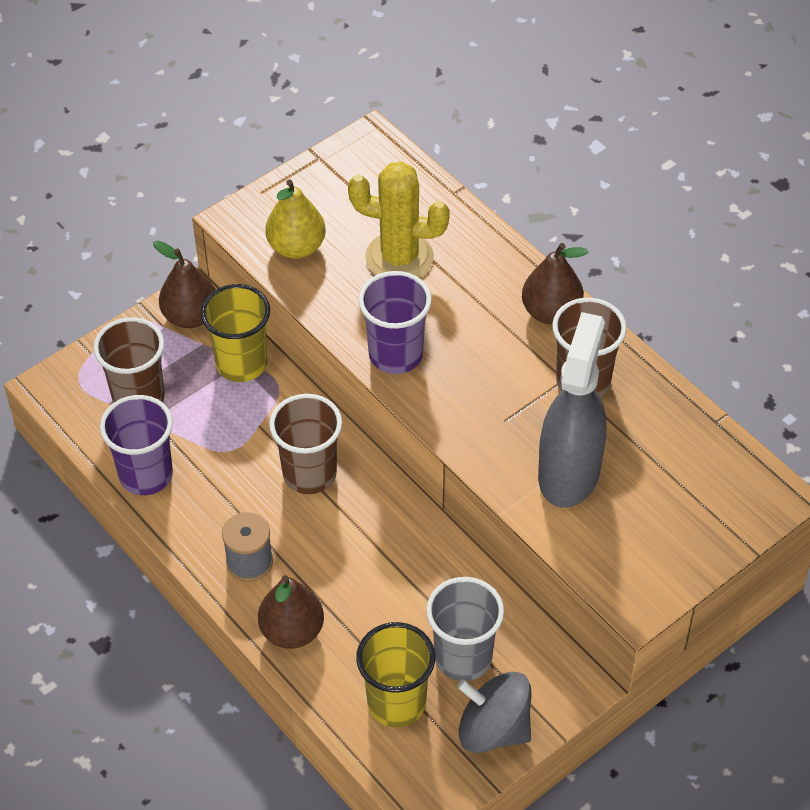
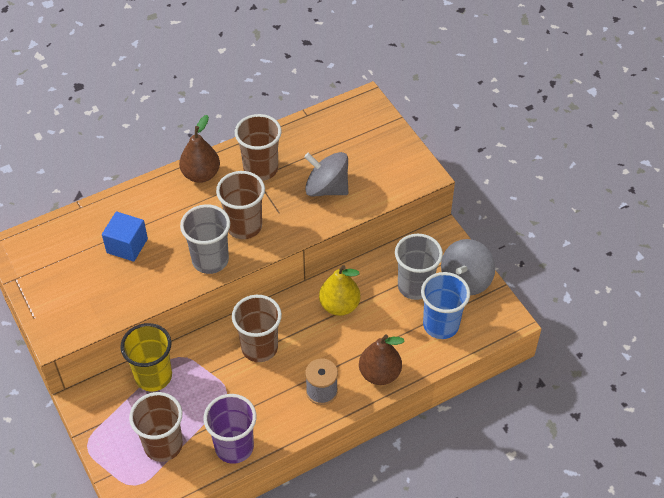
camera: 80 degrees left, 0 degrees up
(190, 316) = (99, 403): brown pear -> none
(296, 247) = (96, 303): yellow pear -> yellow pear (339, 305)
(395, 355) = (210, 260): purple cup -> grey cup
(396, 703) = (441, 325): yellow cup -> blue cup
(399, 257) = (127, 246): yellow cactus -> blue cube
(467, 382) = (244, 226): none -> brown cup
(569, 472) = (326, 188): grey spray bottle -> grey spinning top

